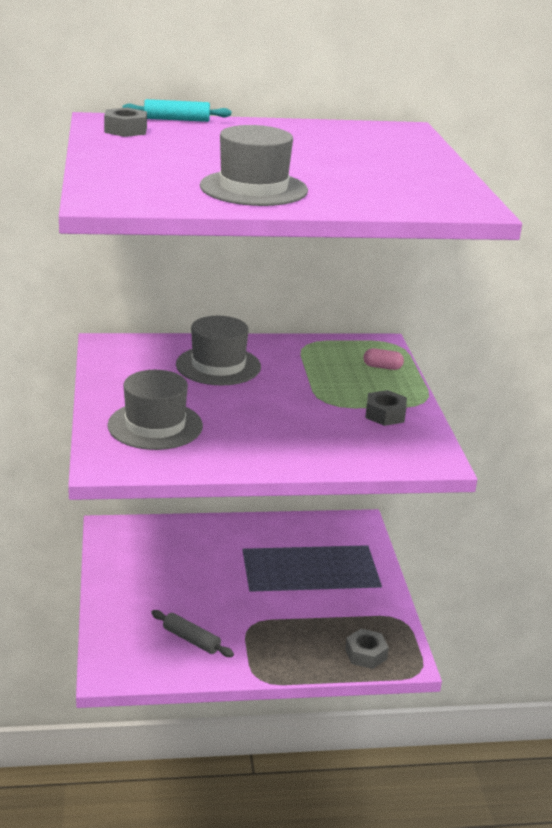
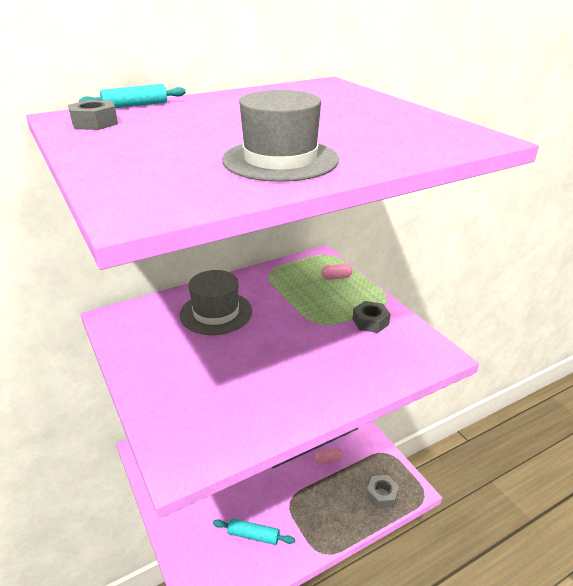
camera: 20 degrees left, 5 degrees up
(155, 425) = (200, 396): grey hat -> none
(191, 640) = (253, 535): grey rolling pin -> turquoise rolling pin
(321, 604) = (328, 460): none -> pink capsule

